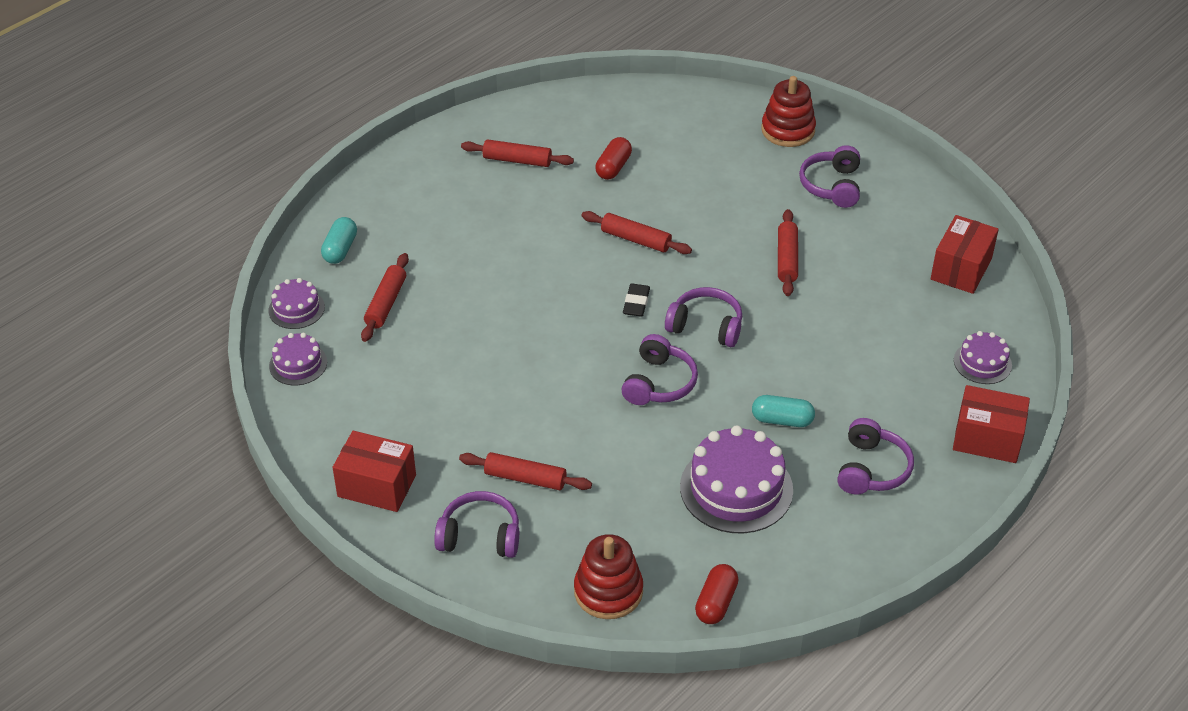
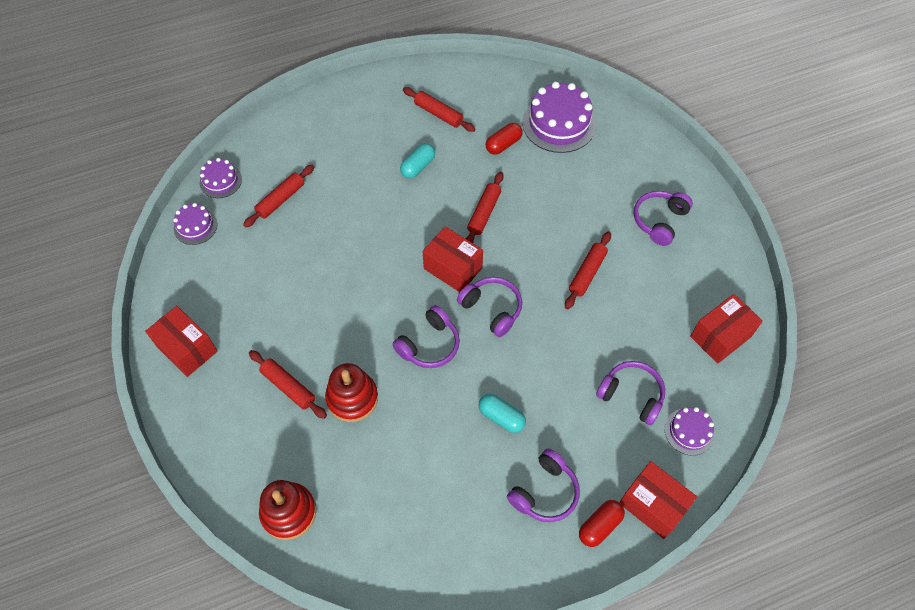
camera: 25 degrees right, 15 degrees up
(340, 249) = (277, 143): turquoise capsule -> turquoise capsule (418, 167)
(480, 536) = (230, 422): purple headphones -> purple headphones (631, 395)
(636, 239) = (484, 213): red rolling pin -> red rolling pin turned 60 degrees clockwise
(636, 303) = (453, 268): black eraser -> red box
(716, 602) = (359, 559): red capsule -> red capsule (600, 526)
(736, 488) = (432, 463): purple cake -> purple cake (559, 123)
(788, 130) = (653, 159): red stacking toy -> red stacking toy (352, 398)

